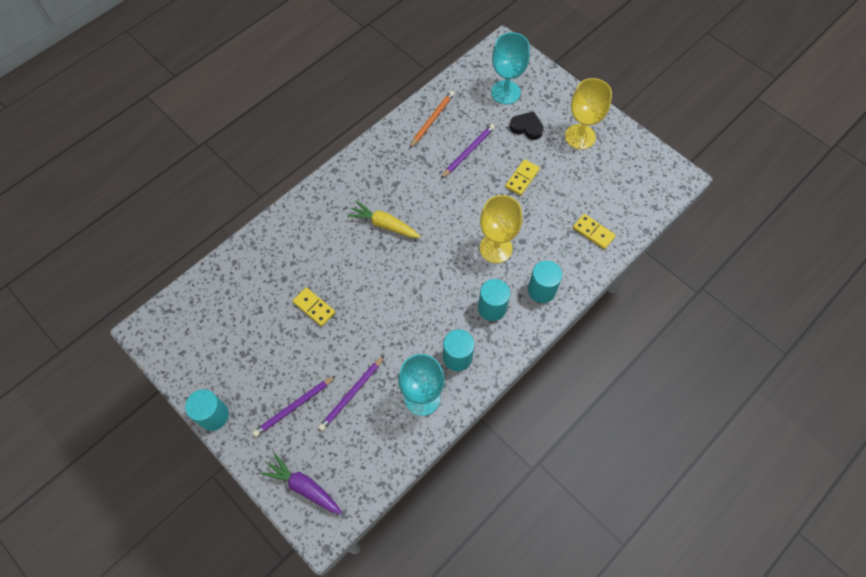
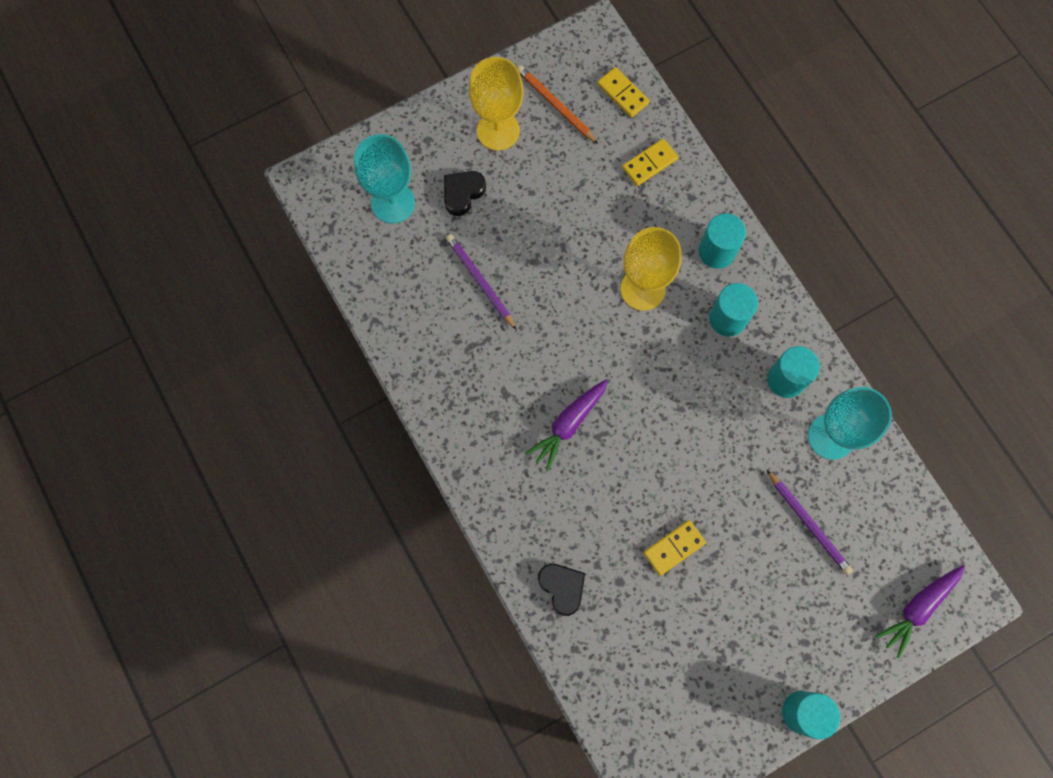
camera: 75 degrees left, 10 degrees up
(273, 245) = (562, 587): none -> black heart
(294, 407) = (811, 601): purple pencil -> none
(384, 225) = (568, 424): yellow carrot -> purple carrot
(432, 120) = (410, 316): orange pencil -> orange pencil (555, 105)
(522, 178) = (544, 224): yellow domino -> yellow domino (622, 94)

